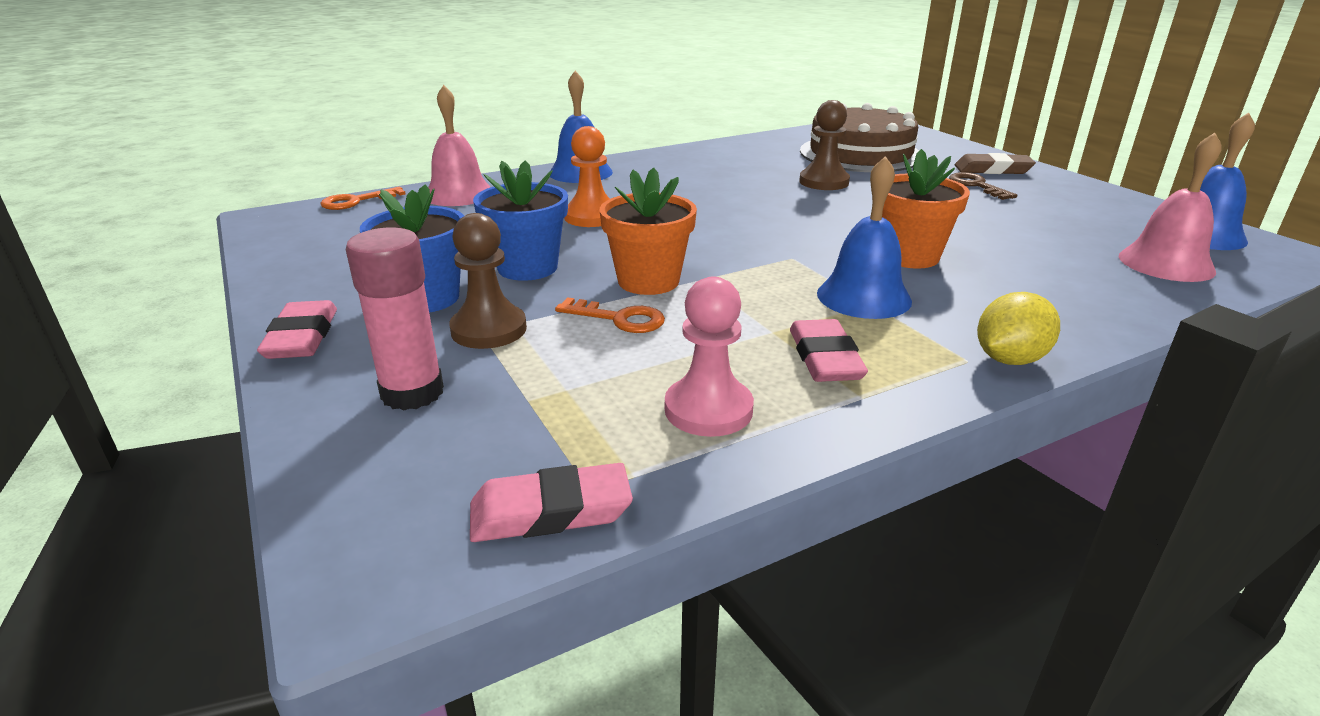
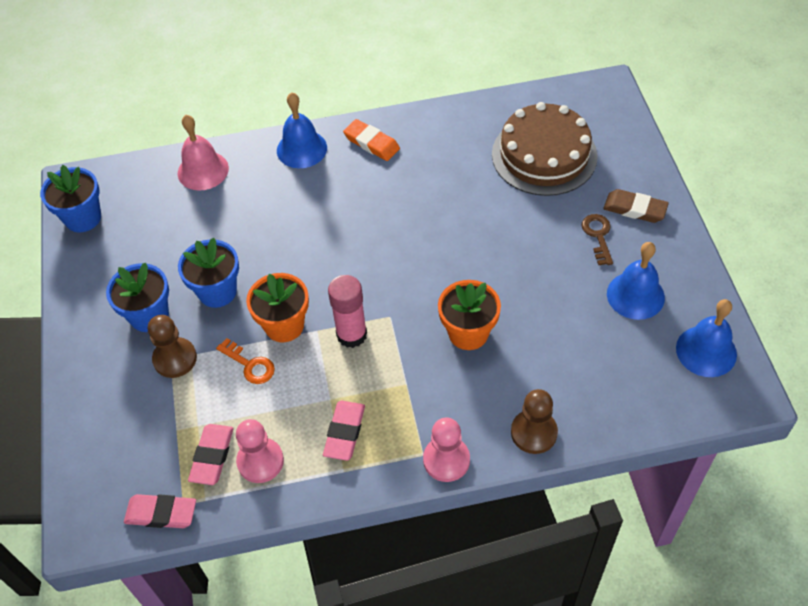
camera: 20 degrees right, 25 degrees up
(290, 238) = (83, 218): none -> blue flower pot
(301, 337) = (76, 342): pink eraser -> pink eraser (212, 456)
(356, 201) = (132, 168): orange key -> none
(412, 393) = (122, 409): pink glue stick -> pink glue stick (351, 334)
(591, 217) = (282, 227): orange pawn -> none
(662, 163) = (371, 143): none -> orange eraser
(824, 182) = (480, 204): brown pawn -> brown pawn (534, 432)
(863, 297) = (406, 375): blue bell -> blue bell (635, 295)
(1009, 359) = (446, 460): yellow lemon -> pink pawn
(1166, 263) = (640, 383): pink bell -> none

